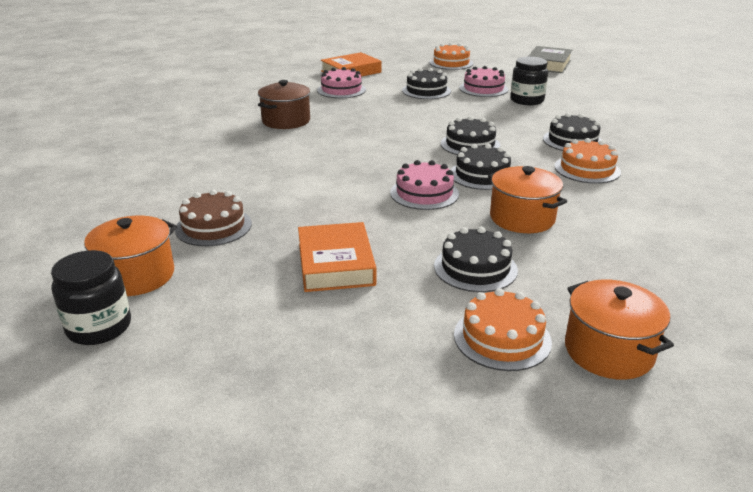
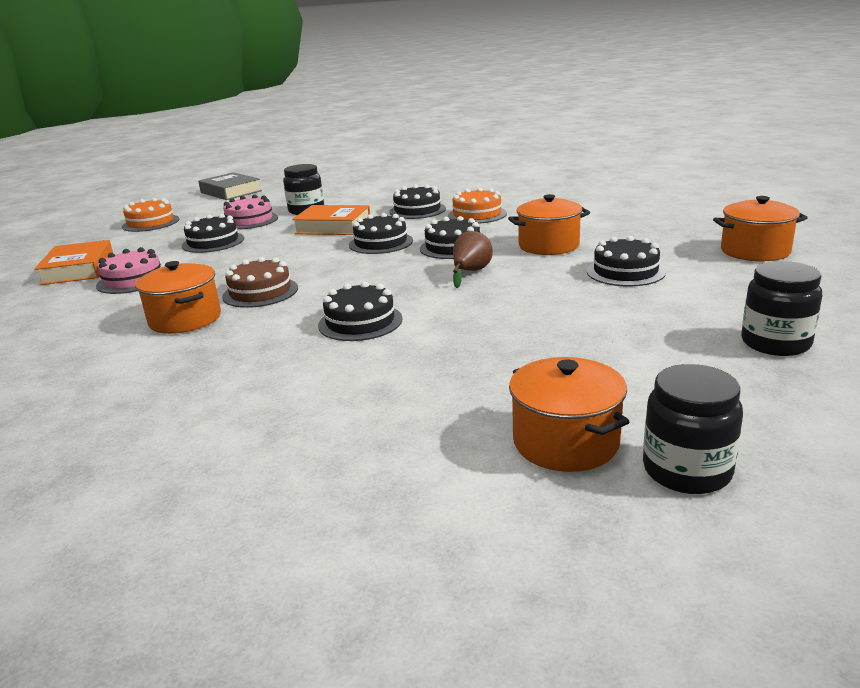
camera: 65 degrees left, 5 degrees down
(213, 226) = (462, 384): brown cake -> brown cake (260, 292)
(286, 121) = (185, 319): brown pot -> orange pot
(302, 172) = (360, 322): none -> black cake
(328, 368) = (775, 343): none -> black jar
(336, 264) = (592, 324): orange book -> orange book (333, 227)
(424, 193) = (470, 272): pink cake -> brown pear
(502, 338) = (735, 277): orange cake -> none

